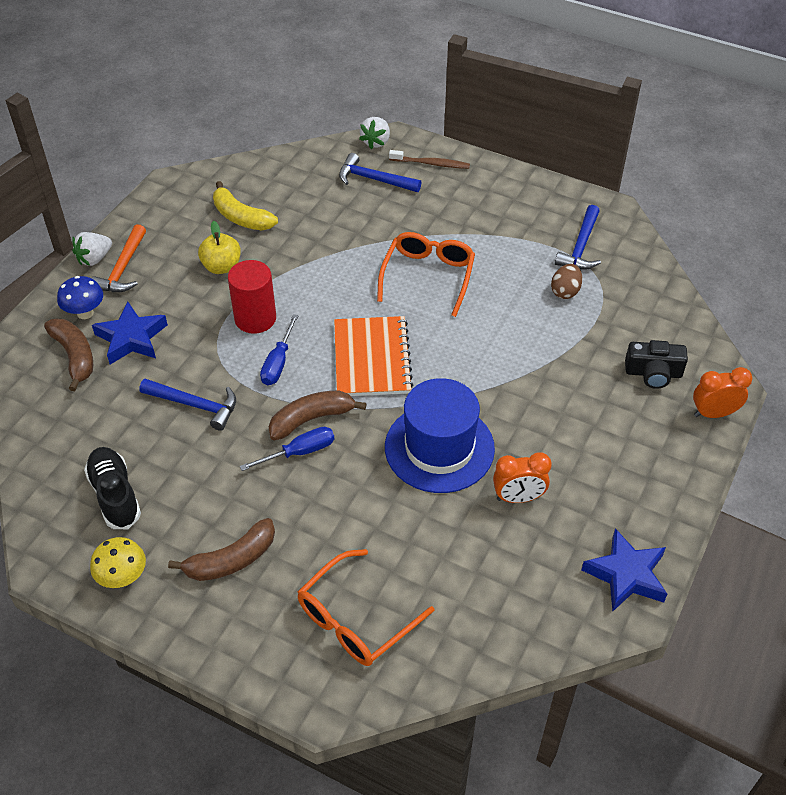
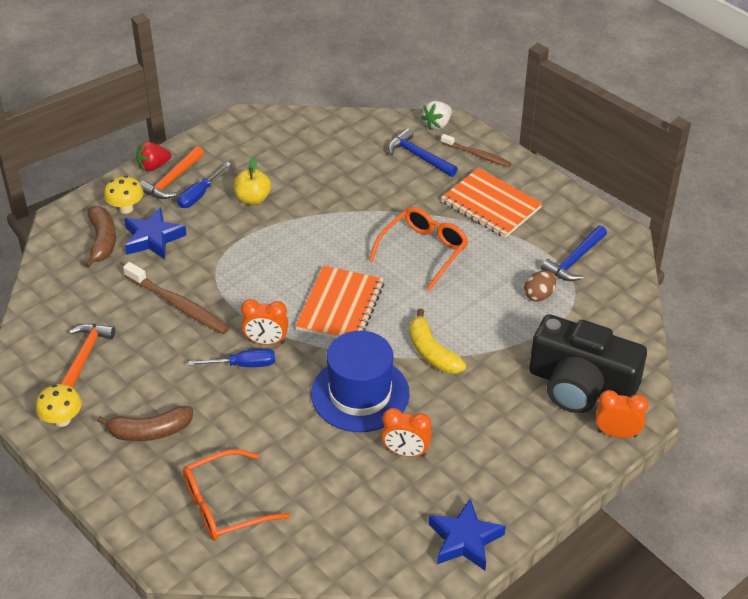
camera: 20 degrees right, 5 degrees down
(85, 313) = (126, 208): blue mushroom -> yellow mushroom
(94, 258) = (153, 166): white strawberry -> red strawberry
(115, 495) = (84, 357): black shoe -> orange hammer
(195, 405) = (178, 304): blue hammer -> brown toothbrush
(241, 217) = (289, 161): yellow banana -> yellow banana (432, 352)
(255, 318) = (260, 248): red cylinder -> none
(278, 363) = (261, 289): blue screwdriver -> blue screwdriver (199, 195)
(311, 419) = (266, 341): brown banana -> orange clock
(471, 211) = (491, 205): none -> orange notebook
(653, 373) = (580, 385): black camera -> black camera, size x2.03

